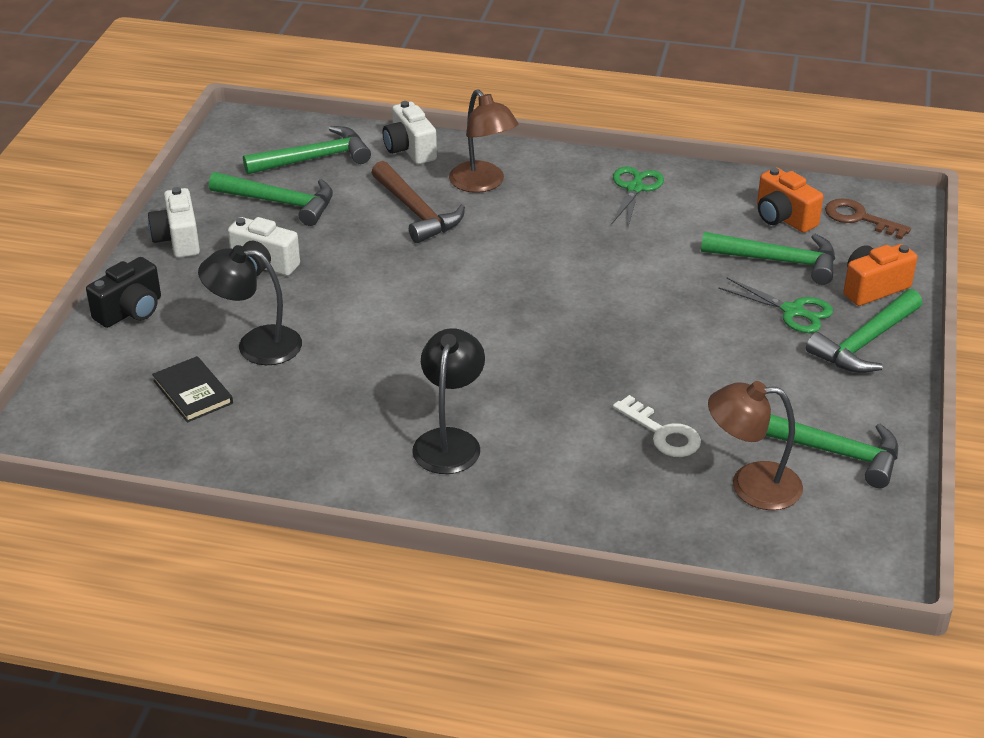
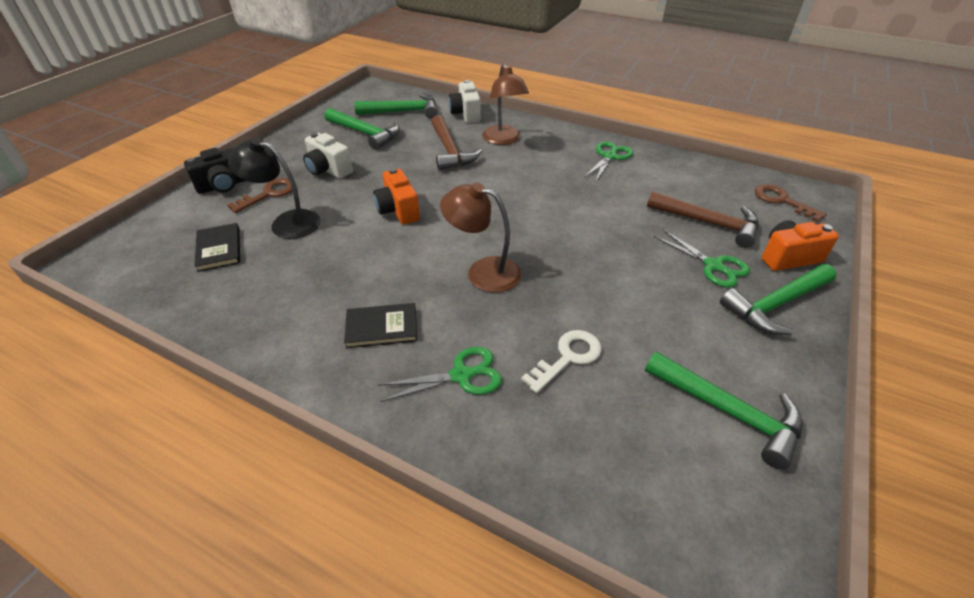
camera: 15 degrees right, 5 degrees up
(178, 240) = (287, 146): white camera -> none
(204, 313) = (269, 194): none -> brown key
(449, 441) = (382, 327): black lamp -> black book
(559, 470) = (461, 375): none -> green scissors
(662, 433) = (568, 357): white key -> white key turned 105 degrees counterclockwise
(751, 485) = (638, 433): brown lamp -> brown lamp (483, 272)
(778, 261) = (708, 223): green hammer -> brown hammer
(783, 218) = (719, 192): orange camera -> orange camera (398, 210)

